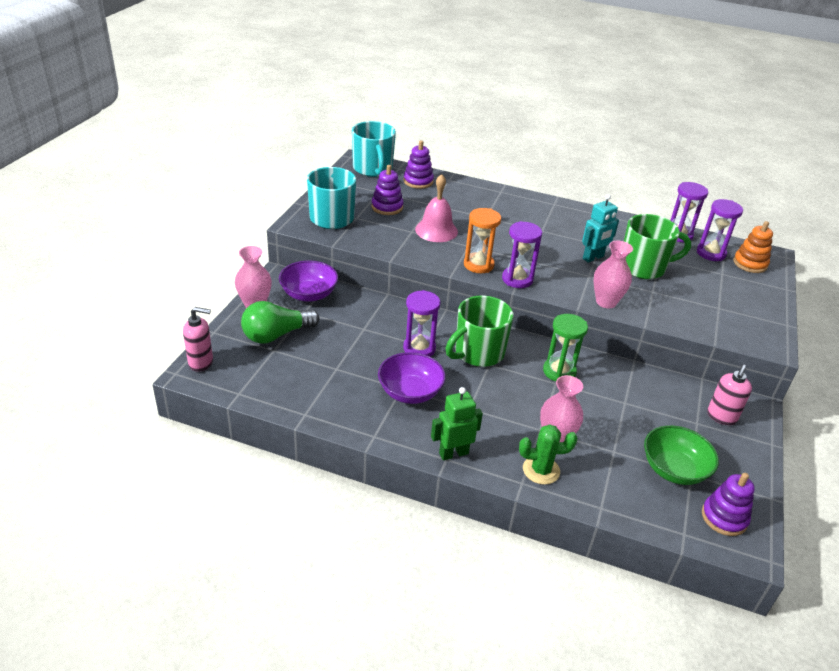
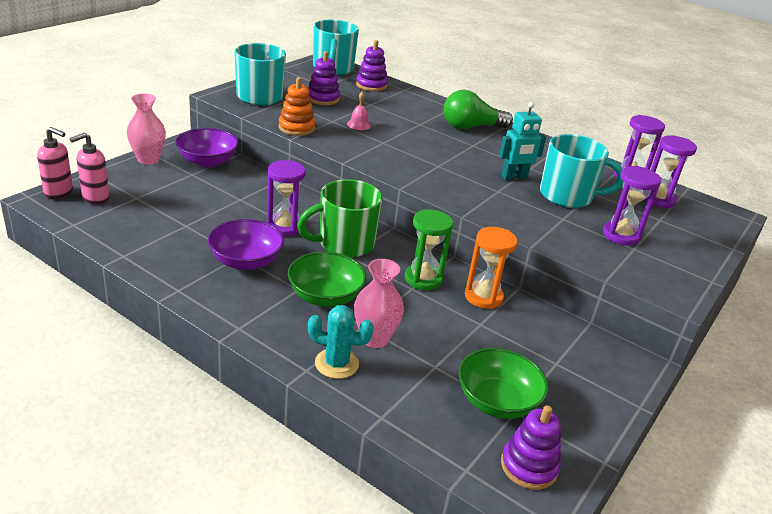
camera: 15 degrees right, 5 degrees down
(276, 335) = (149, 186): green light bulb -> green light bulb (471, 127)
(436, 230) = (359, 124): pink bell -> pink bell, size x0.53
(453, 453) = (250, 325): green robot -> none
(478, 265) = (381, 159): orange hourglass -> orange hourglass (483, 297)
(494, 409) = (325, 296): none -> green bowl
(517, 279) = (414, 178): purple hourglass -> purple hourglass (620, 235)
(541, 470) = (336, 363): green cactus -> turquoise cactus
(606, 302) = (500, 216): pink vase -> none
(643, 267) = (567, 196): green mug -> turquoise mug
(721, 417) = (591, 364): pink soap dispenser -> pink soap dispenser (95, 198)
(750, 264) = (701, 217): orange stacking toy -> orange stacking toy (296, 128)

